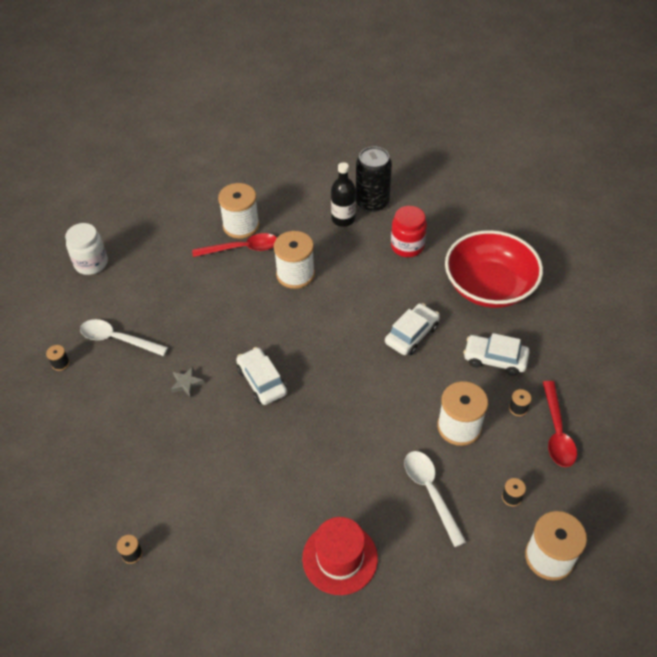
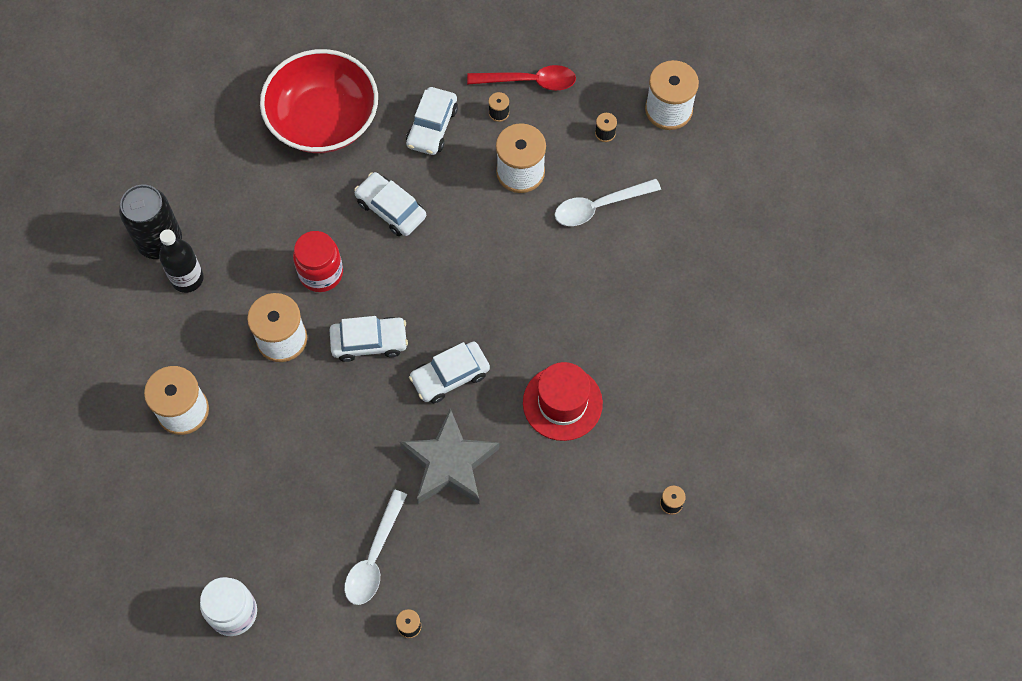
camera: 90 degrees left, 15 degrees up
(187, 384) = (449, 463): grey star -> grey star, size x2.38
(242, 249) = (228, 408): red spoon -> none
(292, 327) = (369, 342): none -> white car
(340, 558) = (673, 295): red hat -> red hat (562, 403)
(407, 246) = (246, 204): red jar -> red jar (321, 273)

